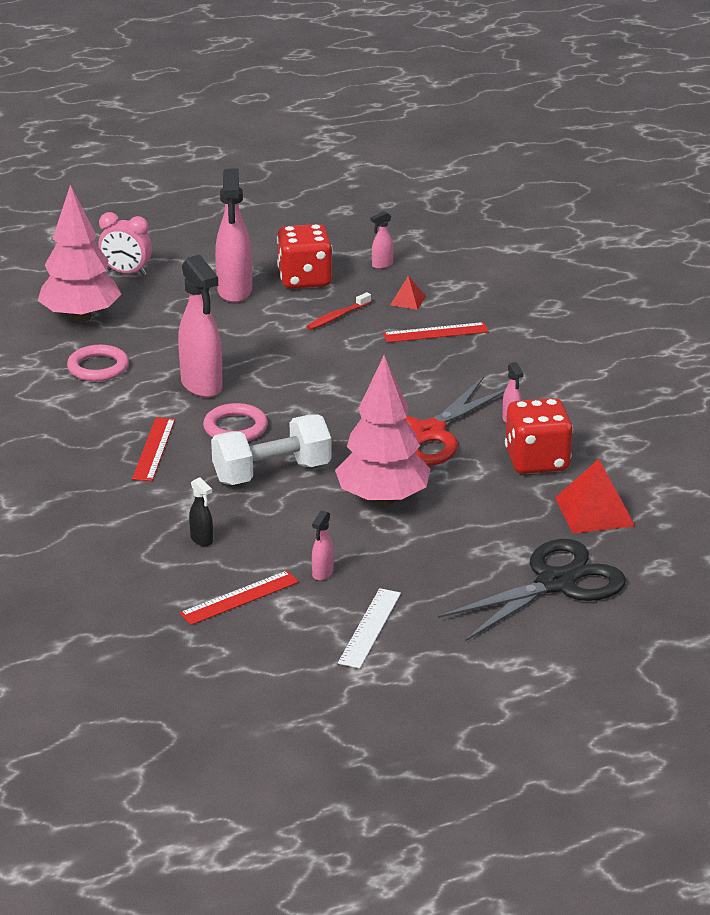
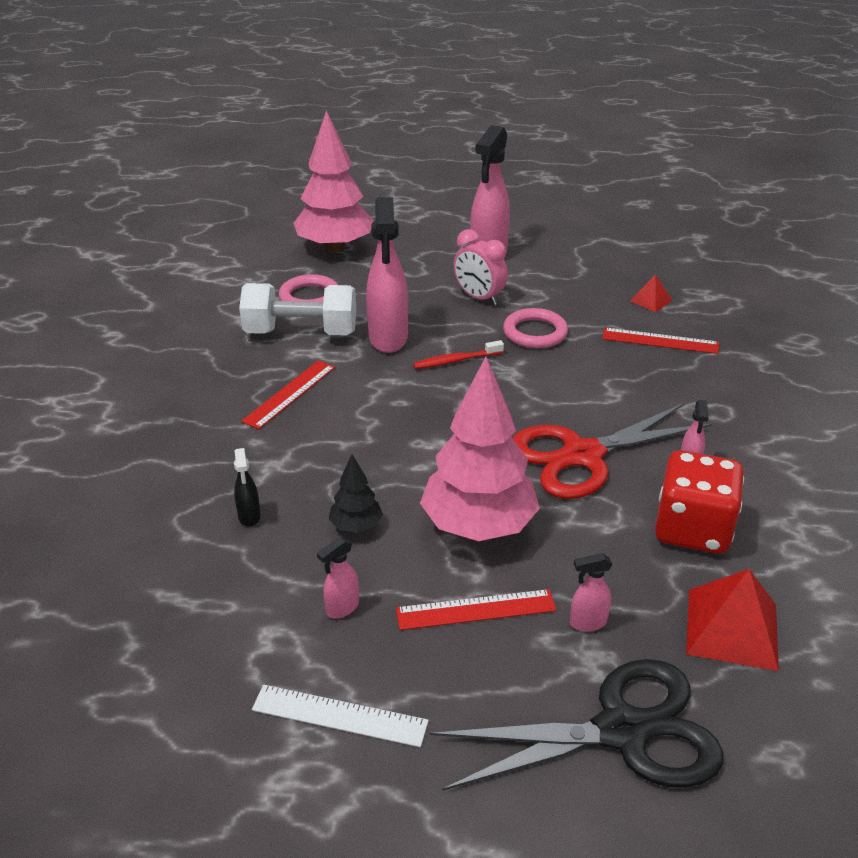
camera: 25 degrees right, 5 degrees up
(126, 273) = (406, 218): pink clock -> pink clock (479, 298)
(235, 428) = (385, 392): pink ring -> pink ring (535, 333)
(240, 598) = (226, 611): red ruler -> red ruler (476, 610)
(272, 473) = (383, 455): white dumbbell -> white dumbbell (301, 333)
(290, 524) = (356, 526): none -> black tree
(305, 279) = (562, 258): red dice -> none
(337, 317) = (569, 301): red toothbrush -> red toothbrush (455, 360)
(370, 628) = (339, 716): white ruler -> white ruler turned 60 degrees clockwise
(382, 265) = (646, 260): pink spray bottle -> pink spray bottle (587, 623)

